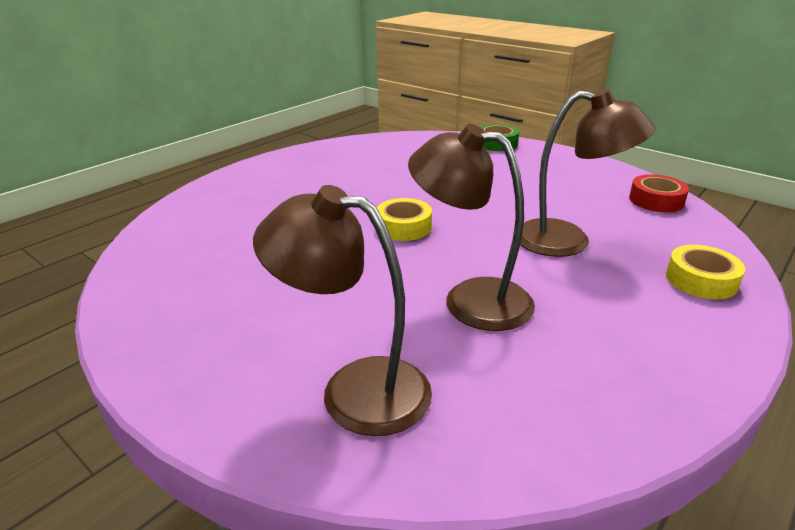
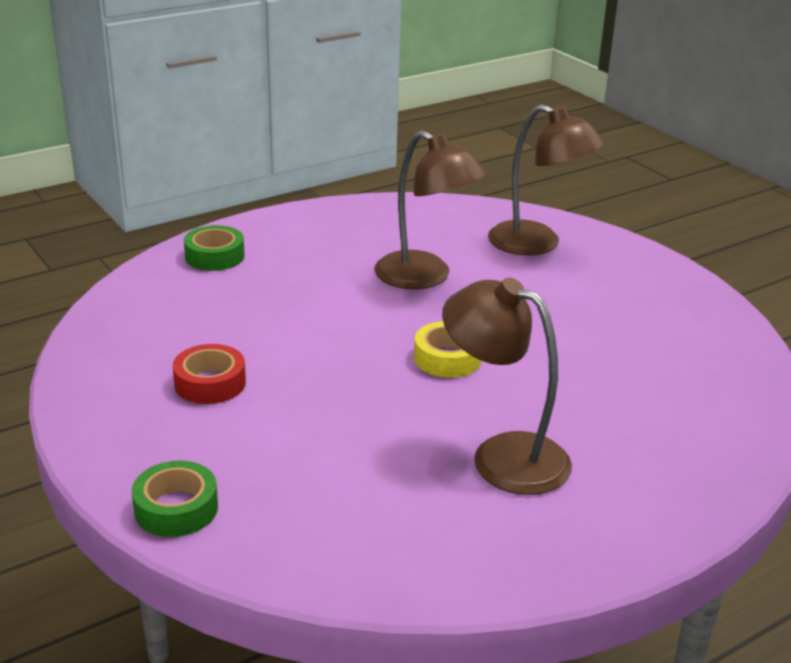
camera: 165 degrees left, 0 degrees up
(568, 241) = (283, 308): brown lamp -> brown lamp (502, 456)
(656, 200) = (112, 335): red tape -> red tape (210, 383)
(701, 280) = (214, 256): yellow tape -> green tape

